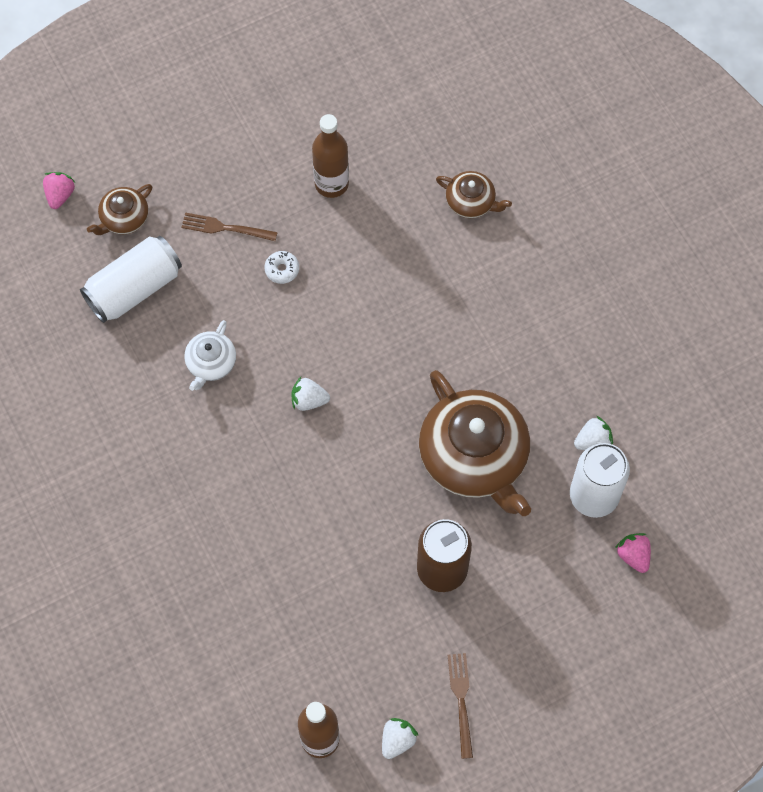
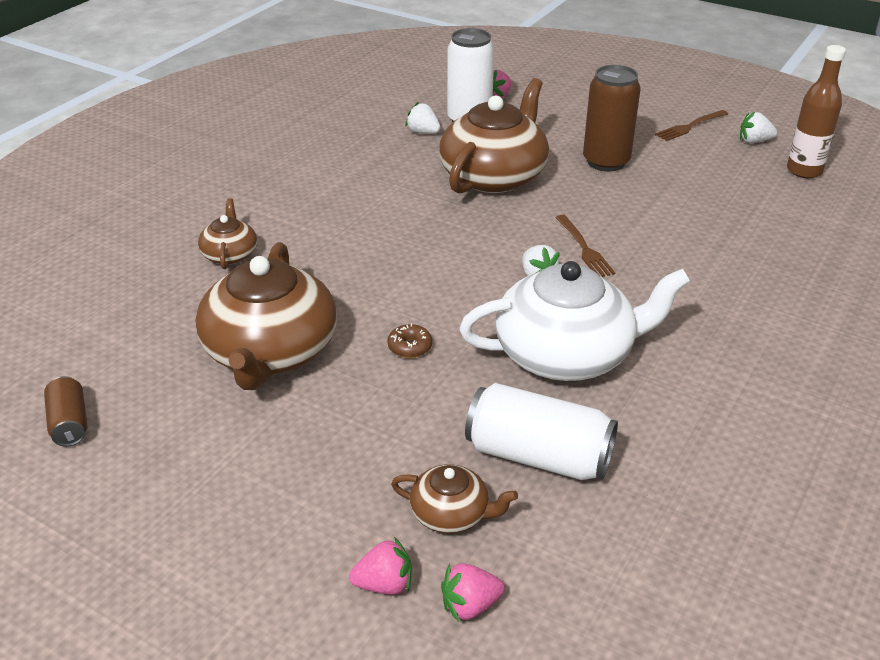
camera: 120 degrees left, 30 degrees down
(100, 163) = (384, 584): none -> pink strawberry
(210, 363) = (566, 354): white teapot -> white teapot, size x2.10
(225, 228) = (392, 412): brown fork -> brown fork (584, 248)
(282, 269) = (410, 347): white donut -> brown donut
(331, 52) = (69, 423): none -> brown can
(331, 183) = (270, 352): brown bottle -> brown teapot

